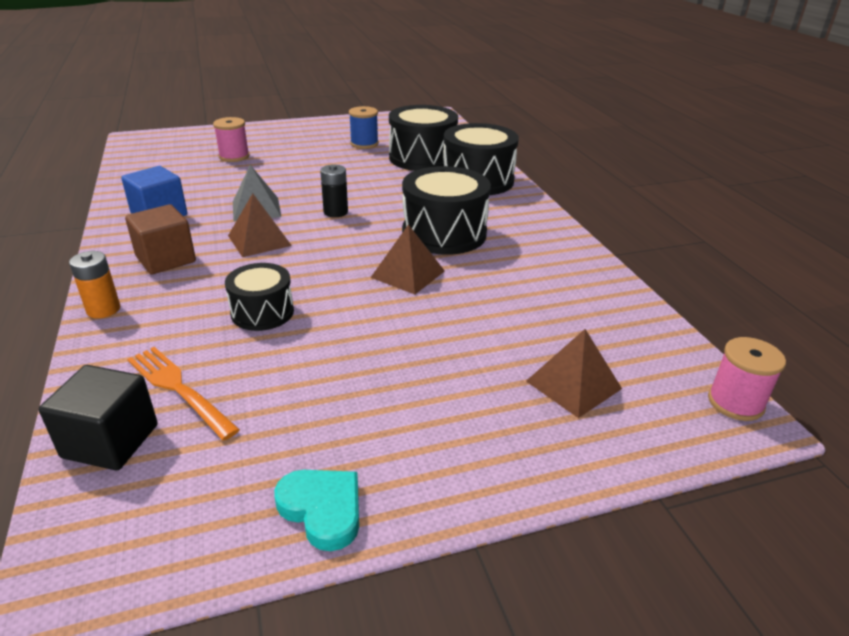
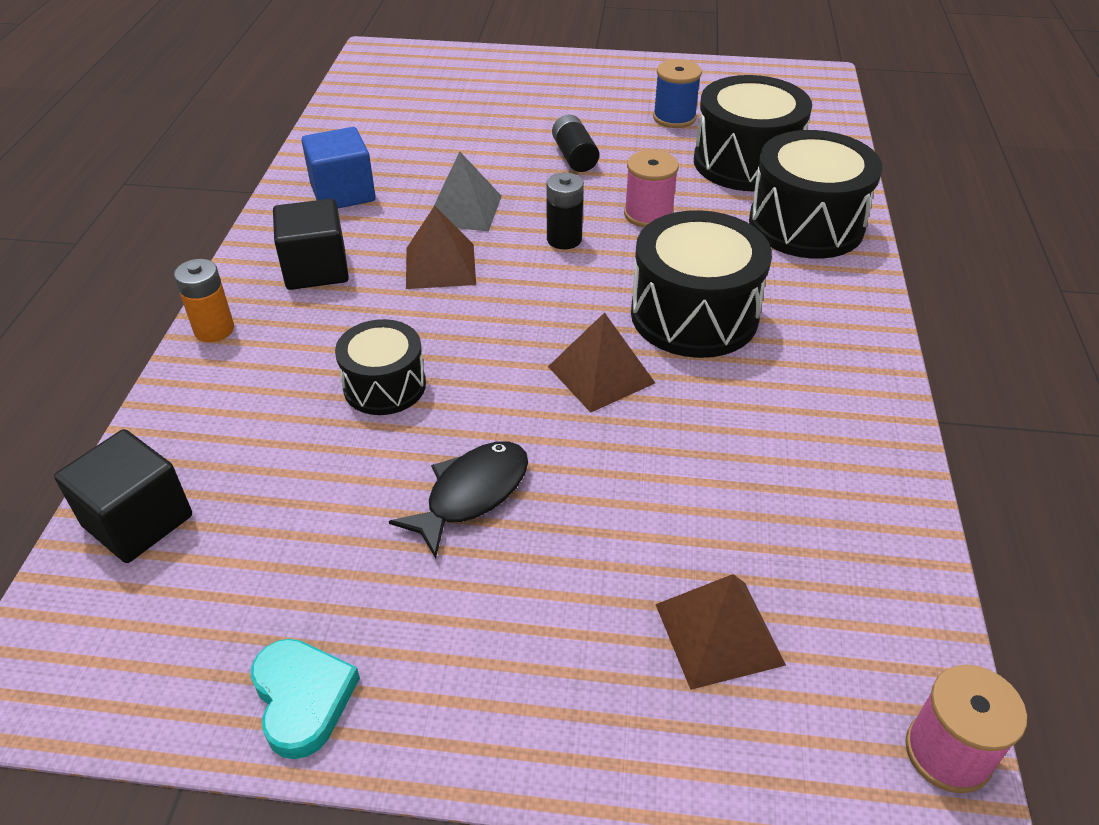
camera: 25 degrees right, 10 degrees up
(166, 259) = (316, 269): brown cube -> black cube
(178, 388) = (237, 472): orange fork -> none
(234, 156) = (483, 109): pink spool -> pink spool (648, 214)
(313, 171) = (574, 156): none -> black battery
(366, 356) = (471, 494): none -> black fish

